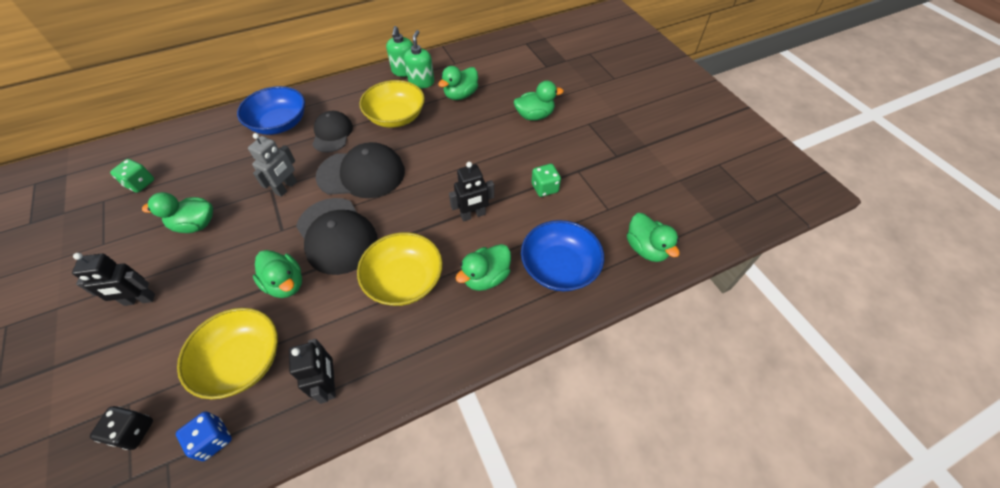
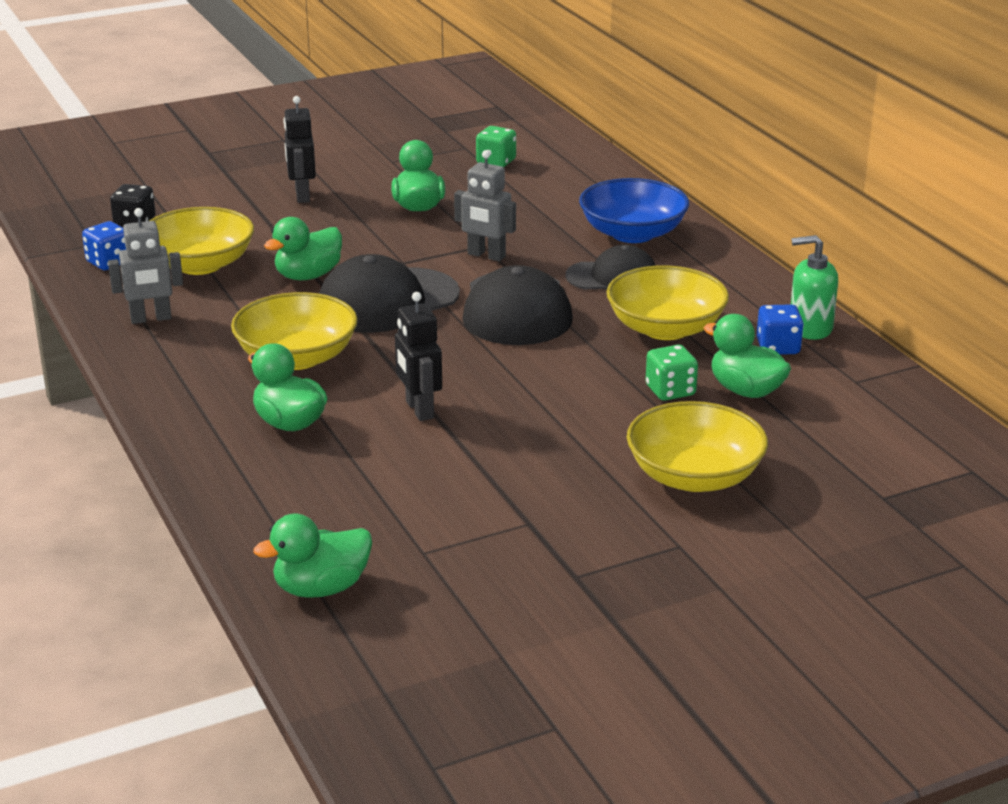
camera: 90 degrees right, 25 degrees down
(329, 384) = (151, 319): black robot -> grey robot
(421, 82) = (778, 347): green soap dispenser -> blue dice
(534, 116) = (694, 476): green duck -> yellow bowl
(544, 188) = (481, 482): green dice -> green dice (670, 391)
(559, 267) = (295, 491): blue bowl -> none

